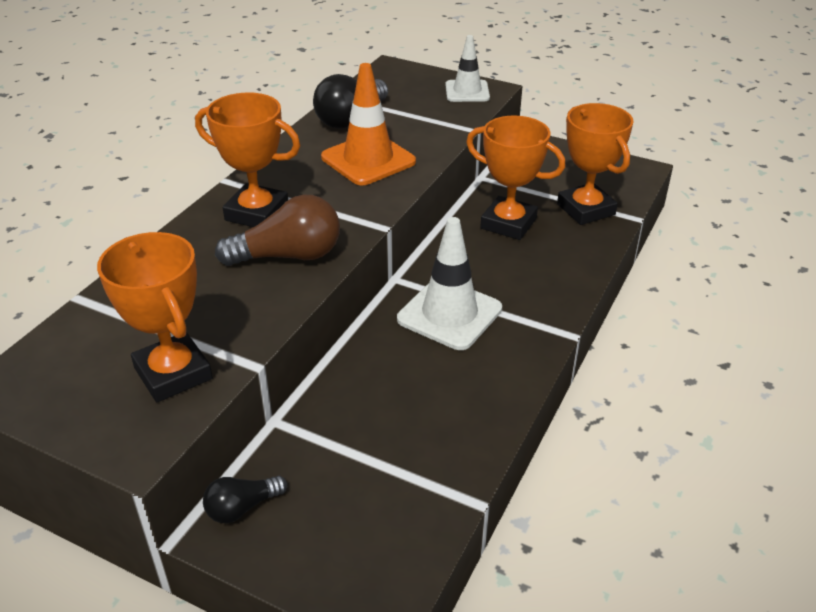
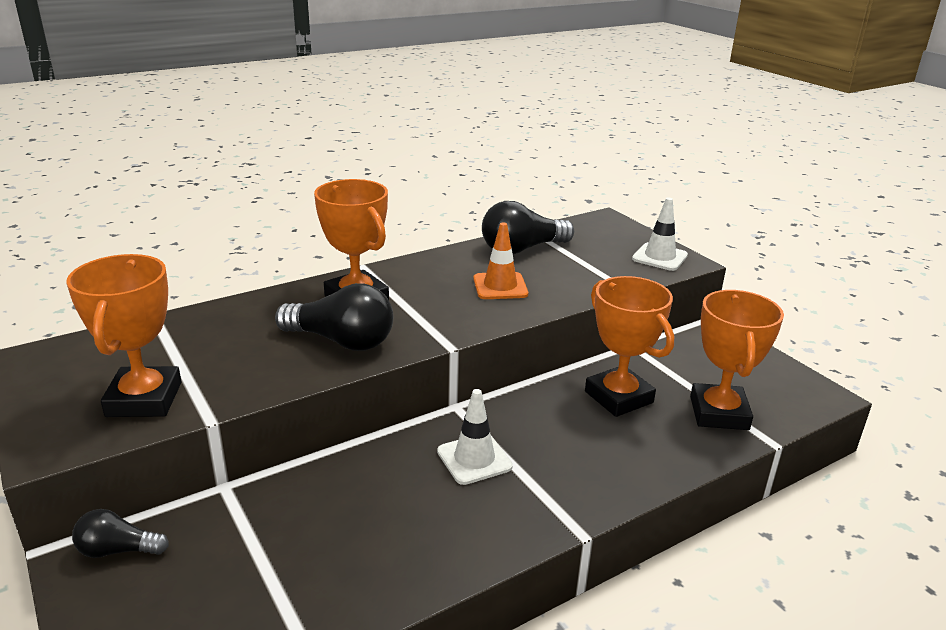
camera: 30 degrees right, 10 degrees down
(289, 256) = (342, 341): brown light bulb -> black light bulb
(368, 160) = (500, 286): orange traffic cone -> orange traffic cone, size x0.65
(449, 314) = (474, 459): white traffic cone -> white traffic cone, size x0.65

